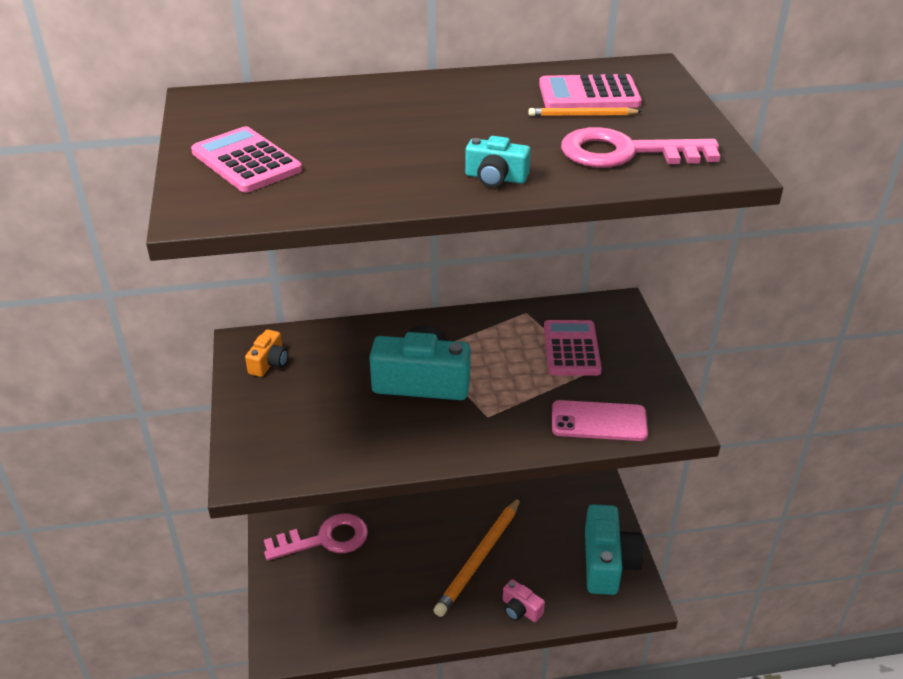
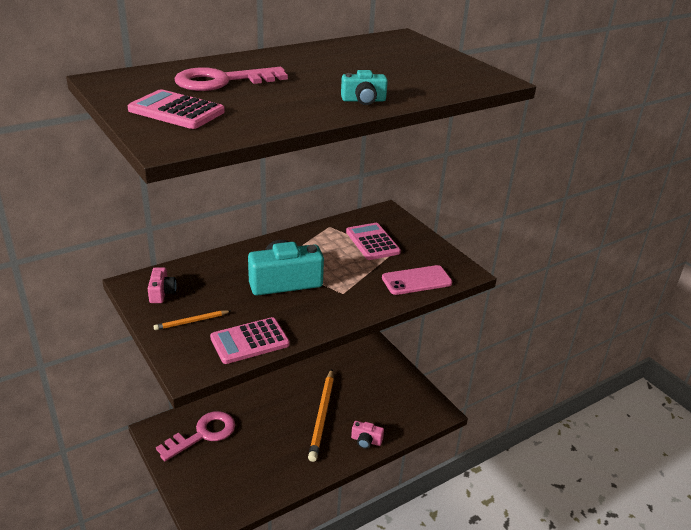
camera: 25 degrees left, 5 degrees down
(269, 363) = (162, 293): orange camera -> pink camera
(582, 115) = (385, 63): orange pencil -> orange pencil (191, 321)
(589, 94) = (379, 52): pink calculator -> pink calculator (250, 341)
(607, 563) = (408, 395): turquoise camera -> none
(625, 152) = (431, 79): pink key -> pink key (222, 81)

